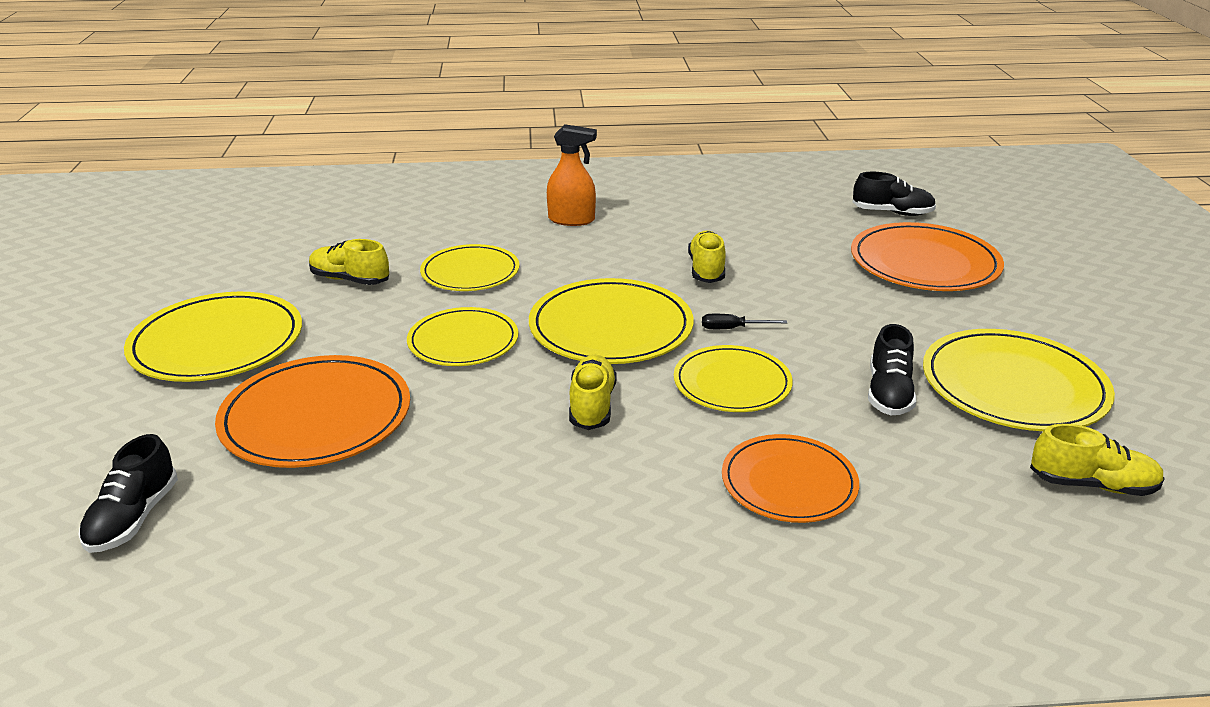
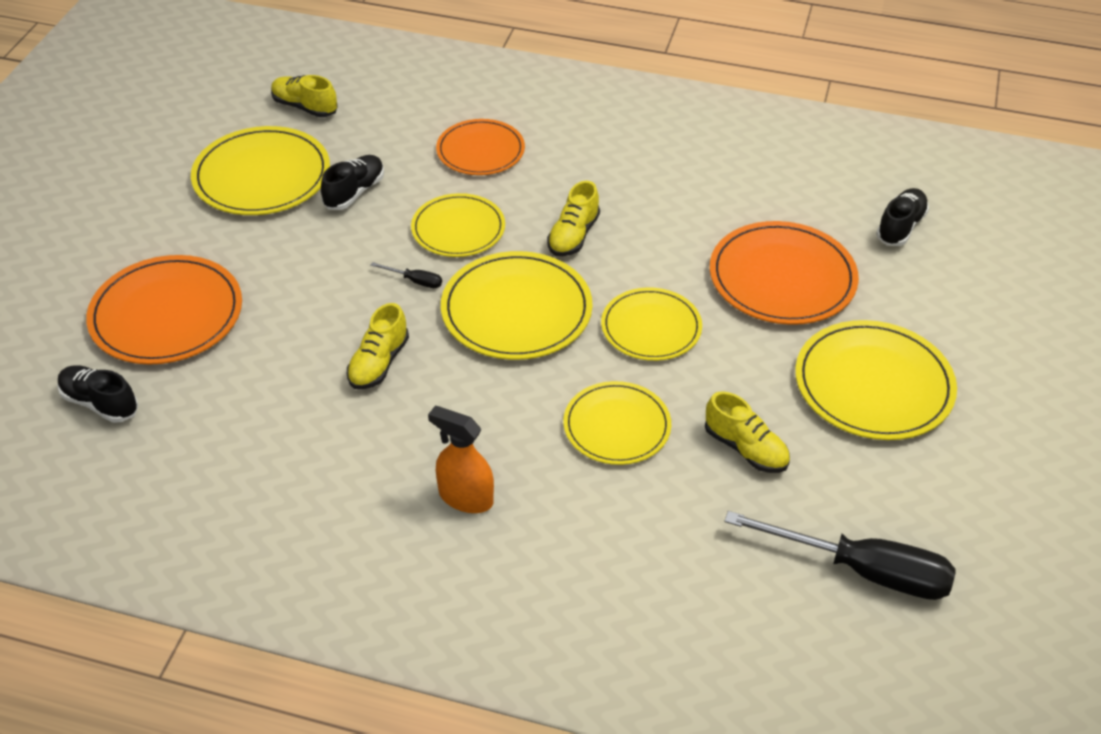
camera: 160 degrees left, 15 degrees up
(251, 238) = (862, 570): none -> black screwdriver

